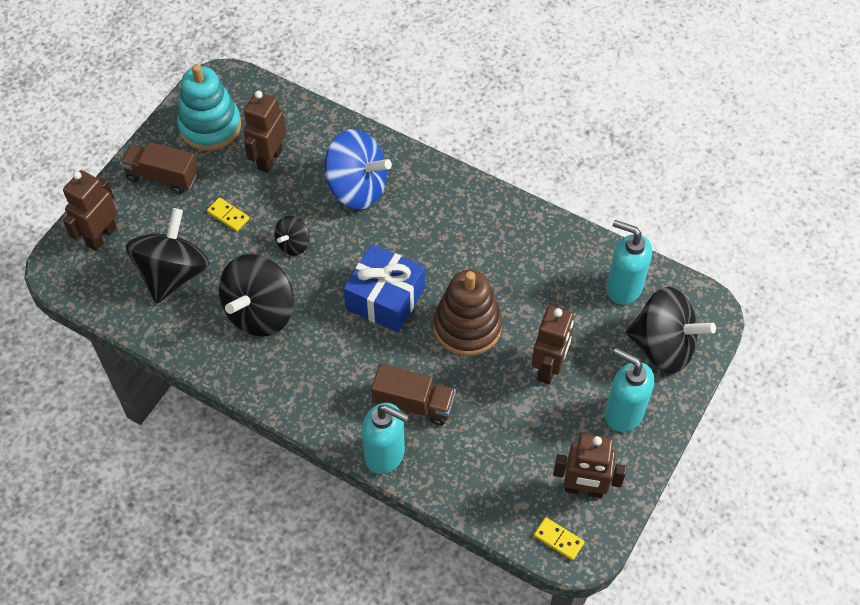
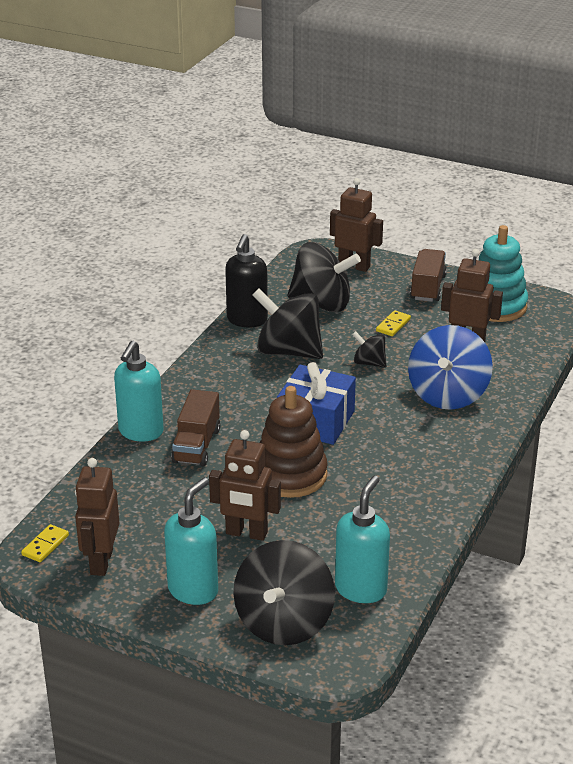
camera: 85 degrees right, 25 degrees down
(191, 347) = (247, 320): none -> black soap dispenser

